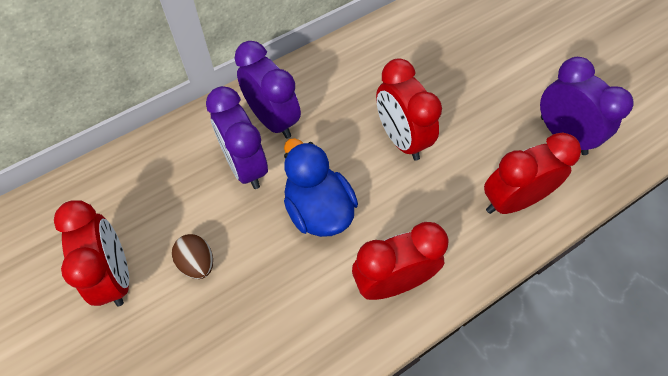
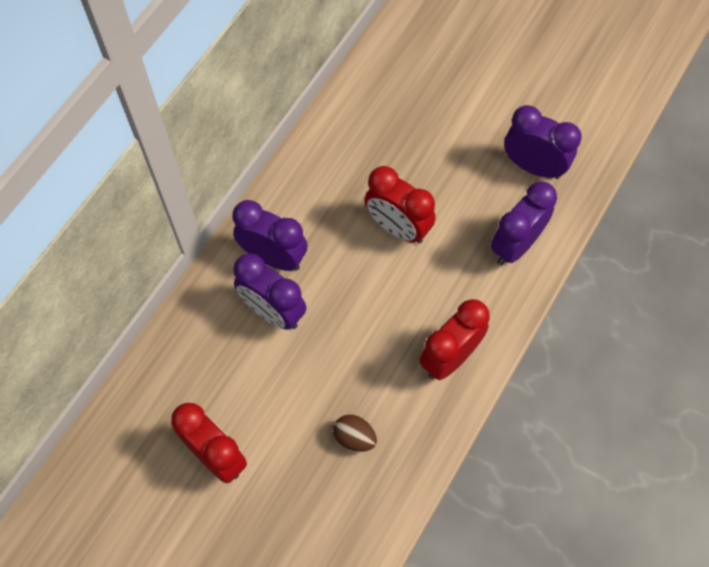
camera: 25 degrees left, 5 degrees up
(197, 263) = (280, 414): brown egg -> brown egg (354, 438)
(318, 210) = (358, 323): blue duck -> none
(513, 201) = (515, 245): red clock -> purple clock

